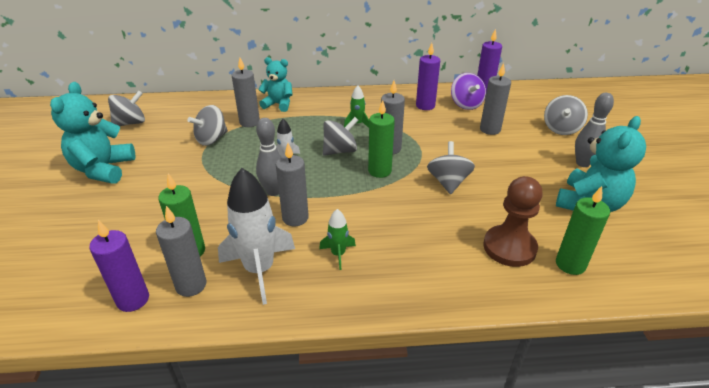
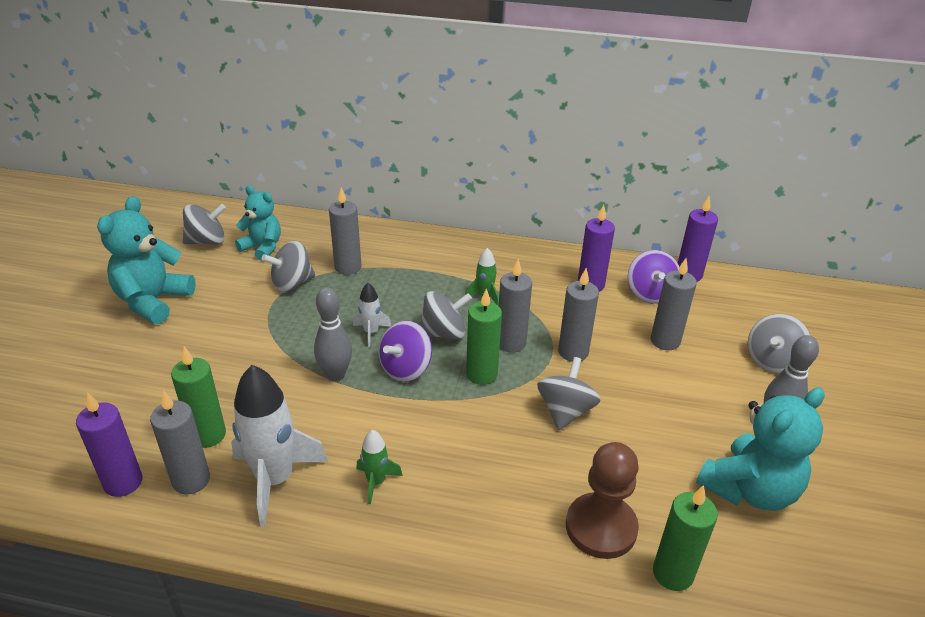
camera: 15 degrees right, 0 degrees up
(278, 104) = (395, 246): turquoise teddy bear -> turquoise teddy bear (262, 247)
(295, 218) = (346, 419): grey candle -> grey candle (573, 352)
(324, 178) = (405, 369): none -> purple spinning top

